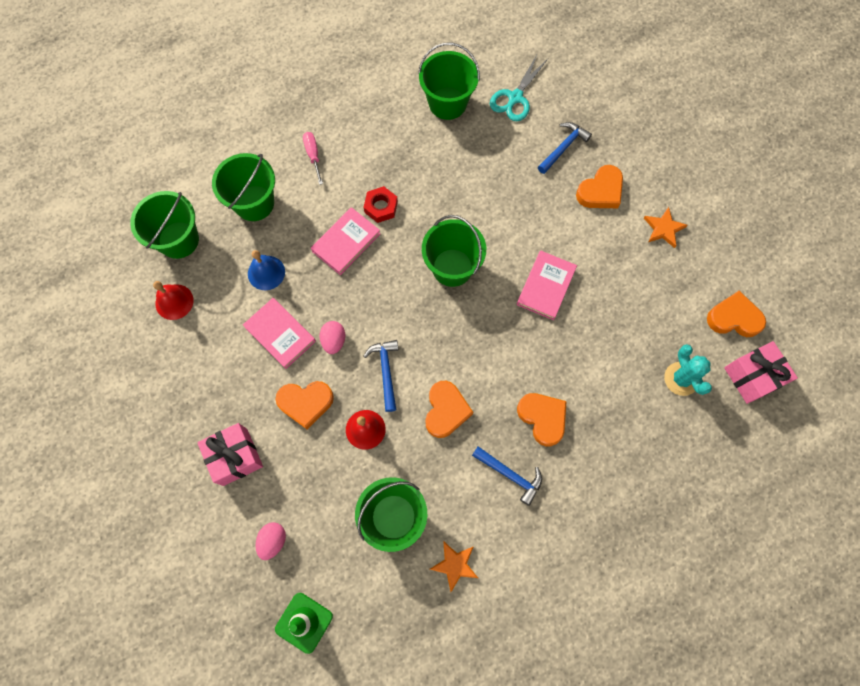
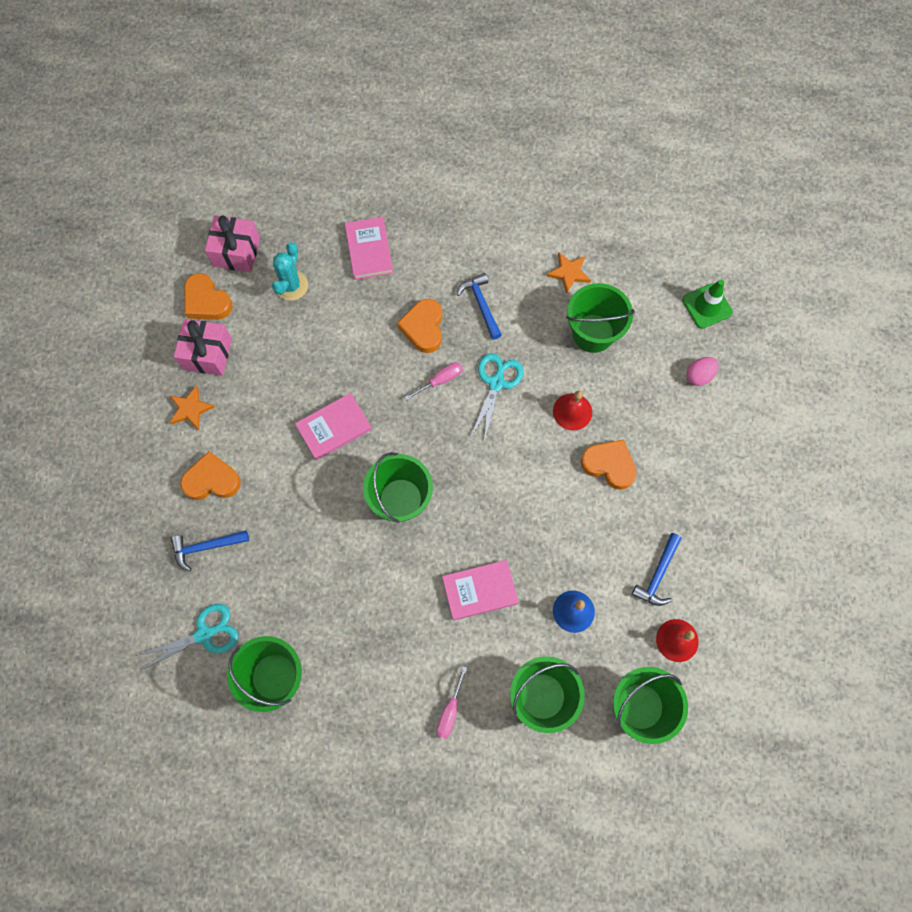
camera: 145 degrees left, 0 degrees up
(235, 457) = (695, 459): pink gift -> pink gift (207, 354)
(280, 334) = (595, 541): pink book -> pink book (369, 250)
(334, 341) = (551, 503): pink egg -> none
(381, 207) = (422, 605): red nut -> none
(386, 371) = (523, 447): blue hammer -> blue hammer (658, 575)
(446, 410) = (496, 383): orange heart -> turquoise scissors
(493, 381) = (440, 380): none -> pink screwdriver

